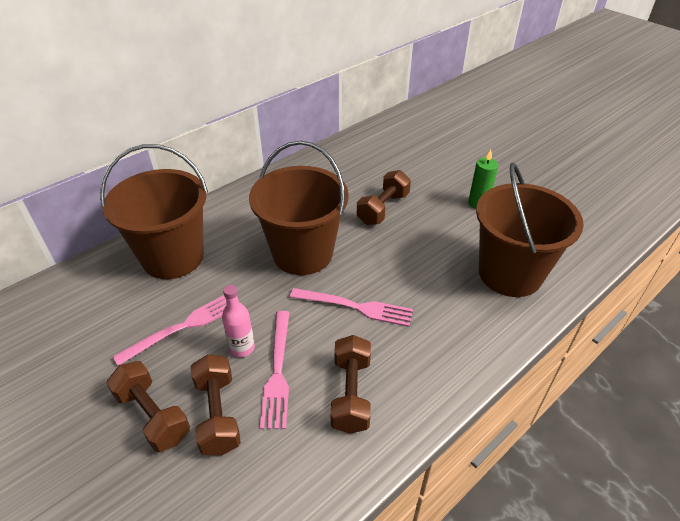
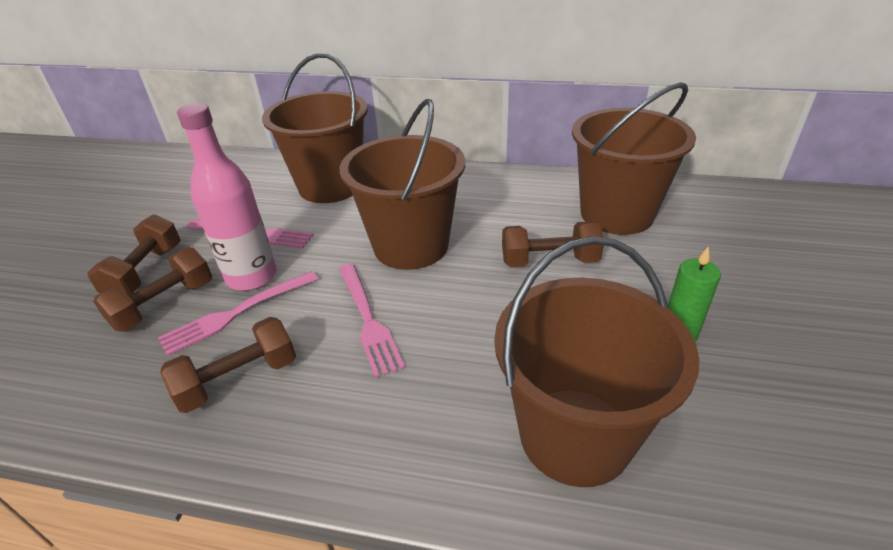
camera: 55 degrees right, 5 degrees down
(242, 348) = (252, 277): pink bottle -> pink bottle, size x1.80
(371, 162) = (616, 214): none -> brown bucket

